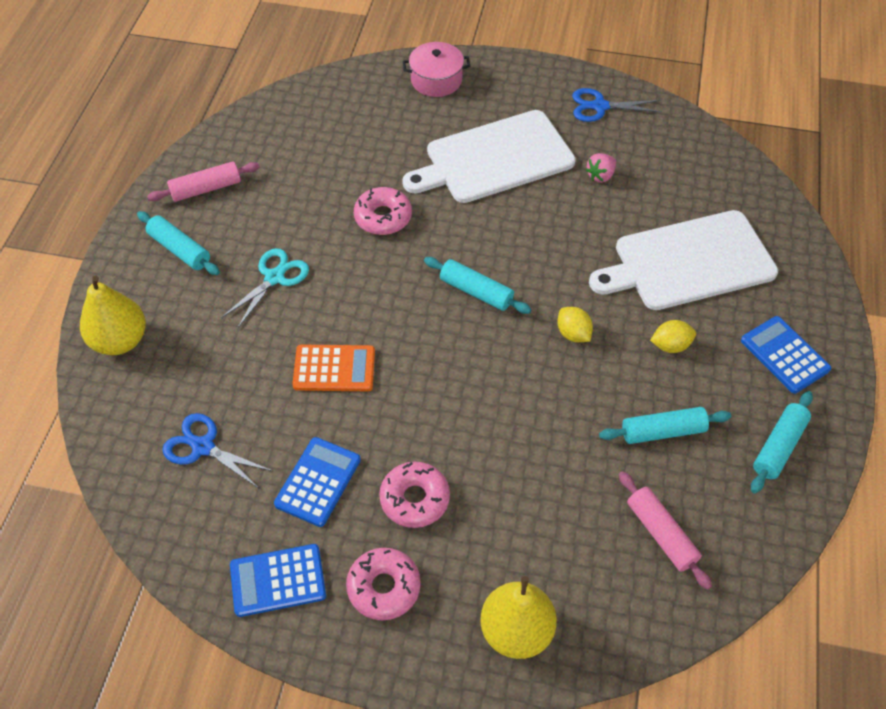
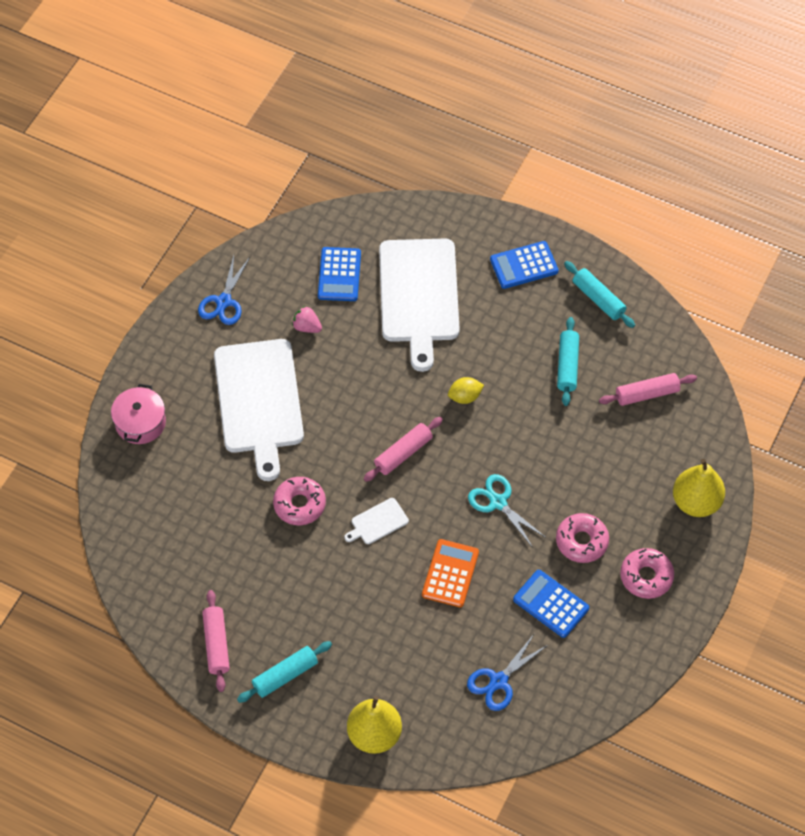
camera: 75 degrees left, 5 degrees up
(274, 277) = (341, 603): turquoise scissors -> turquoise scissors (498, 502)
(278, 580) = (625, 645): blue calculator -> blue calculator (339, 275)
(381, 288) = (378, 522): none -> white cutting board
(476, 292) = (403, 453): turquoise rolling pin -> pink rolling pin
(600, 176) = (307, 327): pink strawberry -> pink strawberry turned 150 degrees clockwise
(670, 345) = (494, 335): yellow lemon -> none

